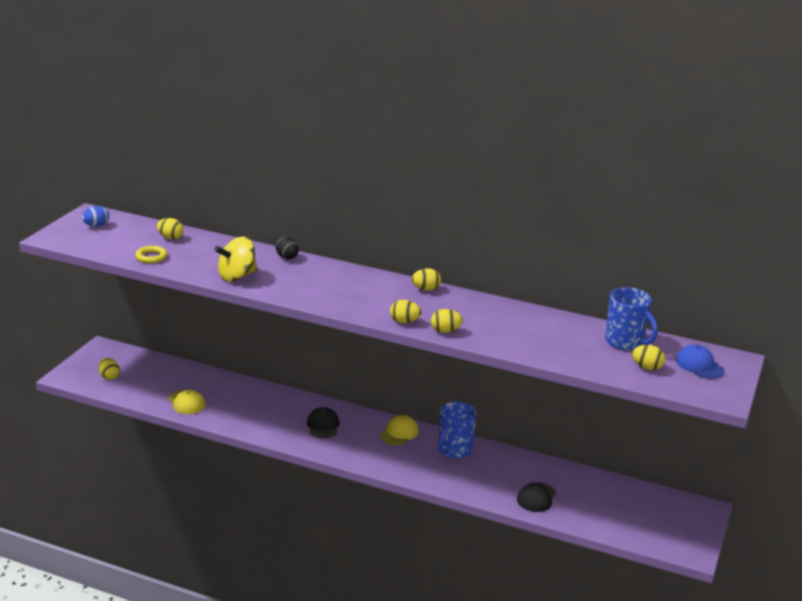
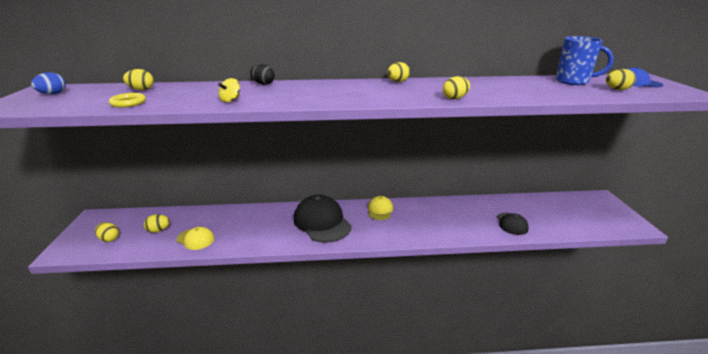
camera: 25 degrees left, 0 degrees up
(237, 276) = (230, 100): yellow spinning top -> yellow spinning top, size x0.53
(323, 426) = (322, 222): black cap -> black cap, size x1.87
(404, 322) = (415, 99): yellow egg -> yellow egg (158, 230)
(454, 450) = (427, 210): blue mug -> none

